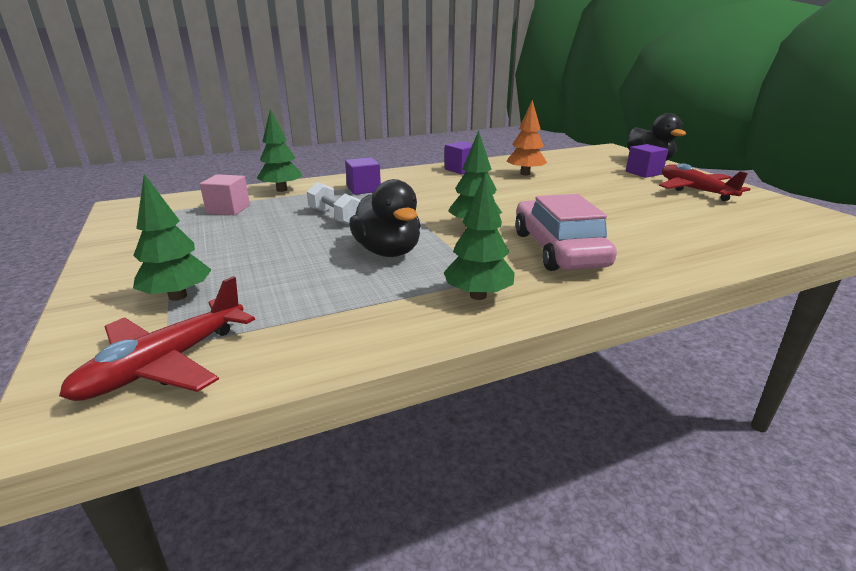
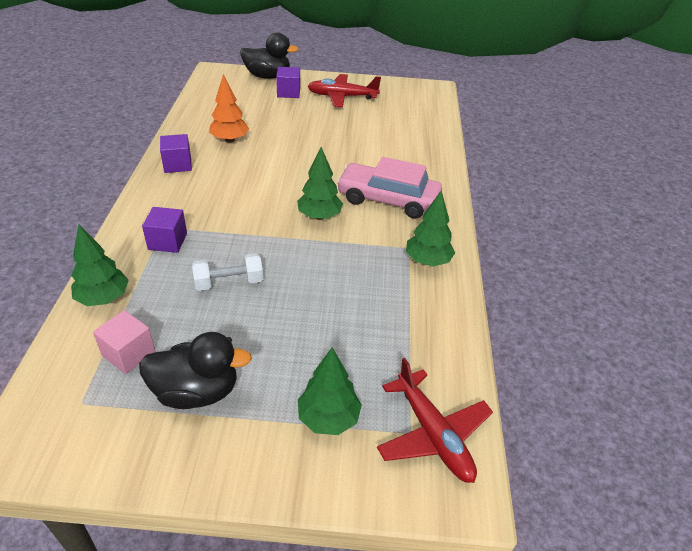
camera: 65 degrees left, 15 degrees up
(388, 251) = (331, 276): black duck -> black duck (196, 392)

